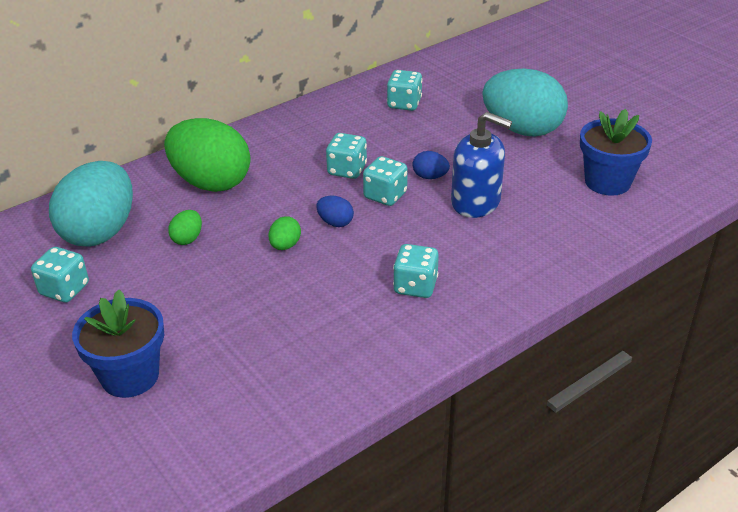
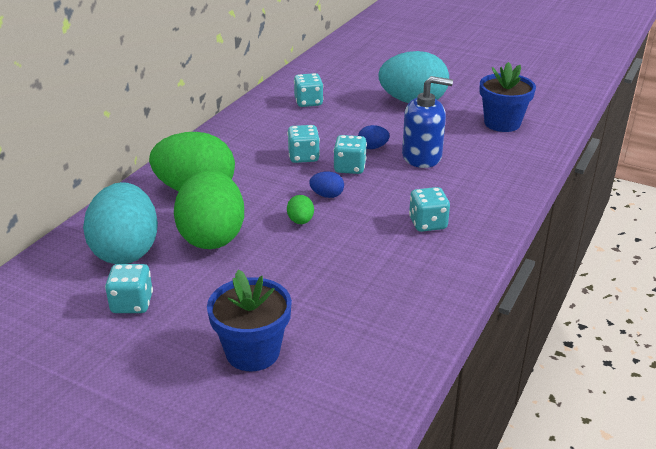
camera: 25 degrees left, 5 degrees down
(187, 239) = (212, 237): green egg -> green egg, size x2.43

